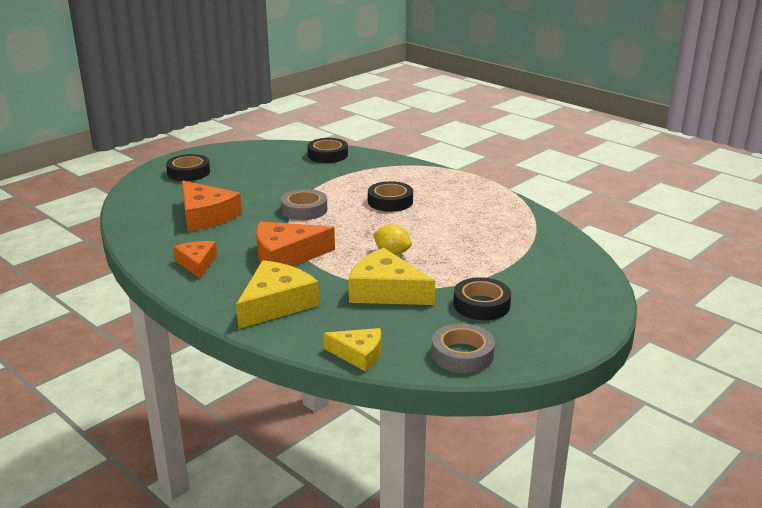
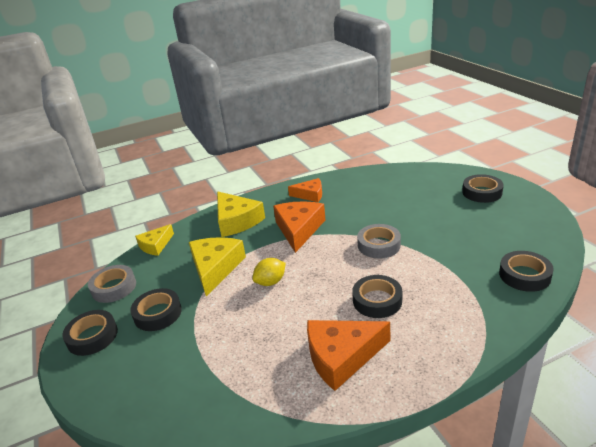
camera: 115 degrees right, 5 degrees up
(206, 216) = (386, 199): orange cheese -> orange cheese (341, 356)
(385, 291) = (215, 268): yellow cheese -> yellow cheese turned 45 degrees counterclockwise
(544, 335) = (92, 336): none -> black tape

